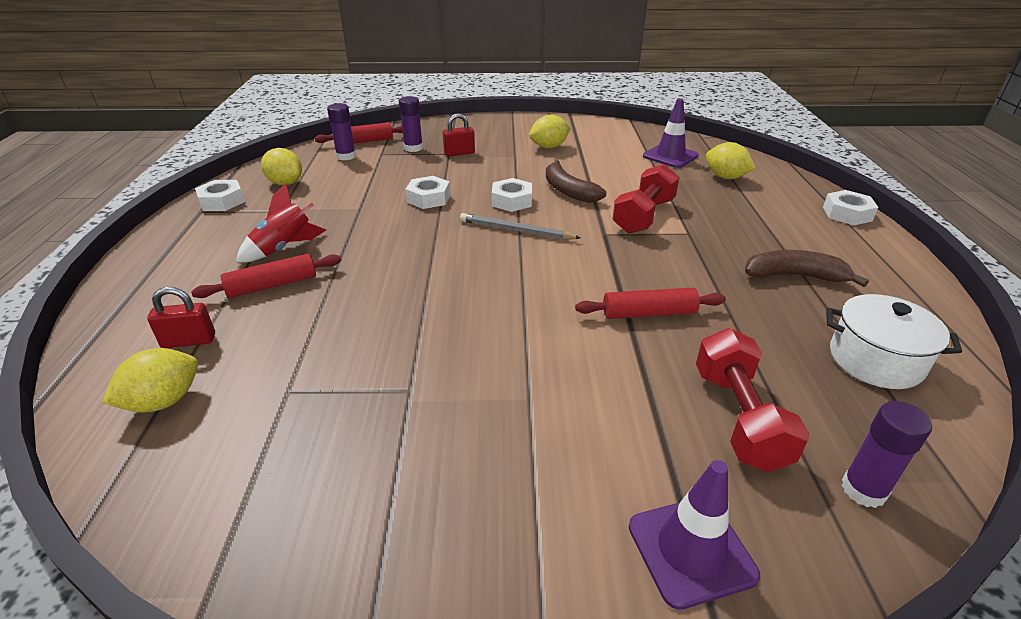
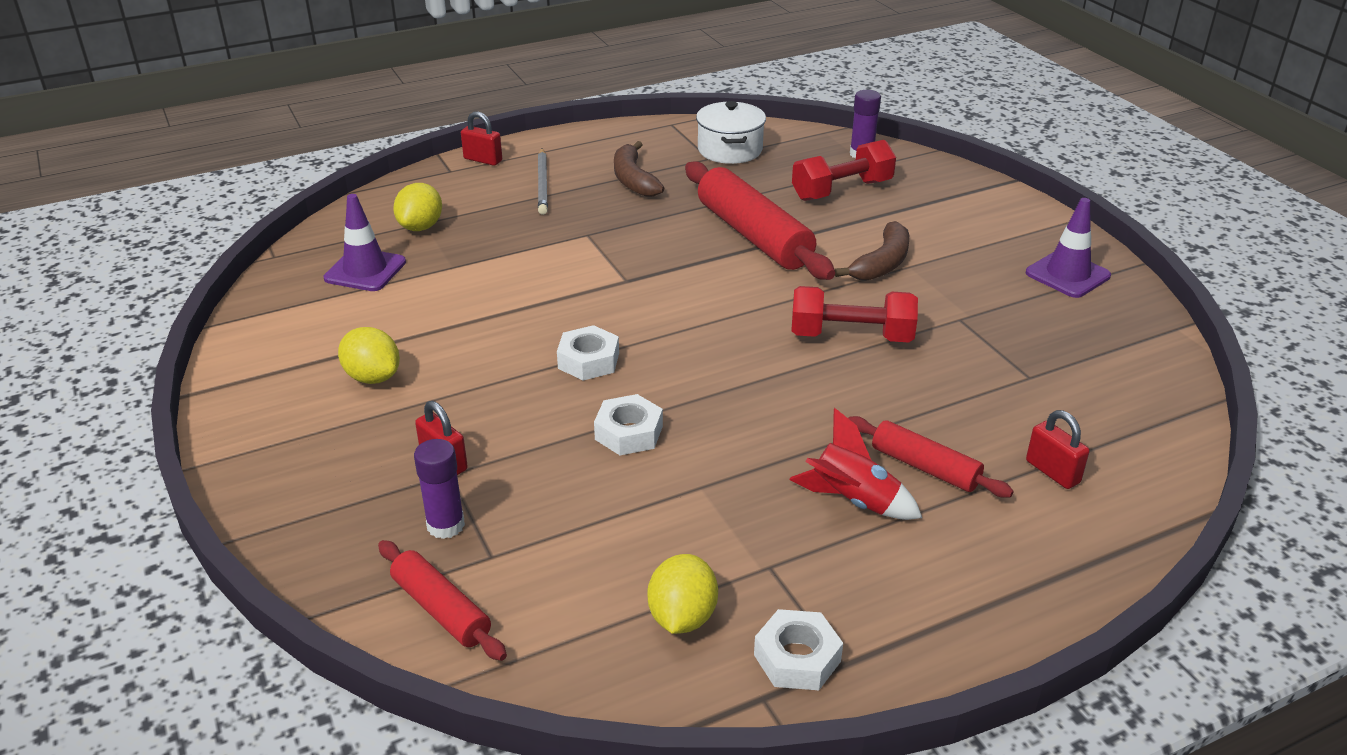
camera: 115 degrees left, 0 degrees up
(163, 401) = (1116, 437): yellow lemon -> none
(346, 156) = (527, 598): purple glue stick -> none
(516, 230) = (664, 337): grey pencil -> grey pencil (543, 184)
(568, 190) = (529, 325): brown banana -> brown banana (882, 263)
(643, 216) = (566, 264): red dumbbell -> red dumbbell (851, 336)
(649, 313) = (754, 235): red rolling pin -> red rolling pin, size x1.80
(691, 550) = (960, 195): purple traffic cone -> purple traffic cone (1067, 274)
(847, 214) = (483, 160): white nut -> red padlock

